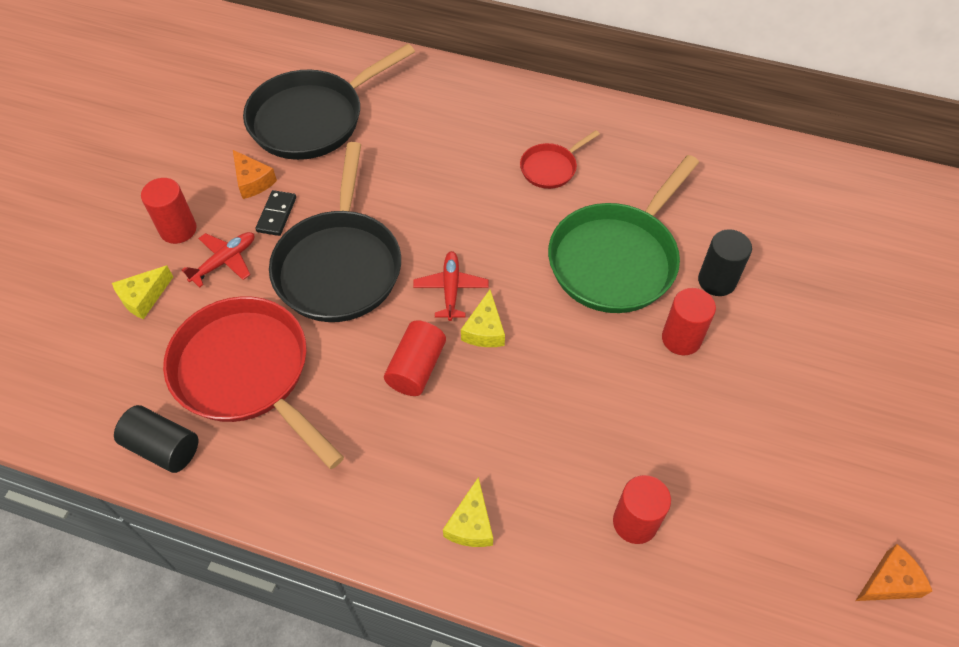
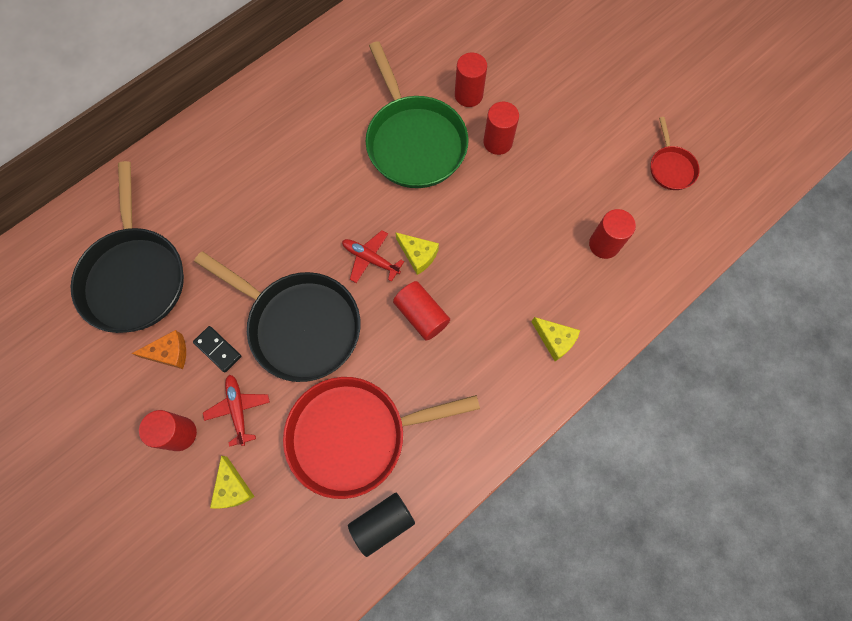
camera: 60 degrees left, 15 degrees up
(551, 168) = (308, 136): red pan -> red pan (671, 168)
(716, 281) = (468, 95): black cylinder -> red cylinder
(889, 582) = (704, 138): orange cheese -> none

